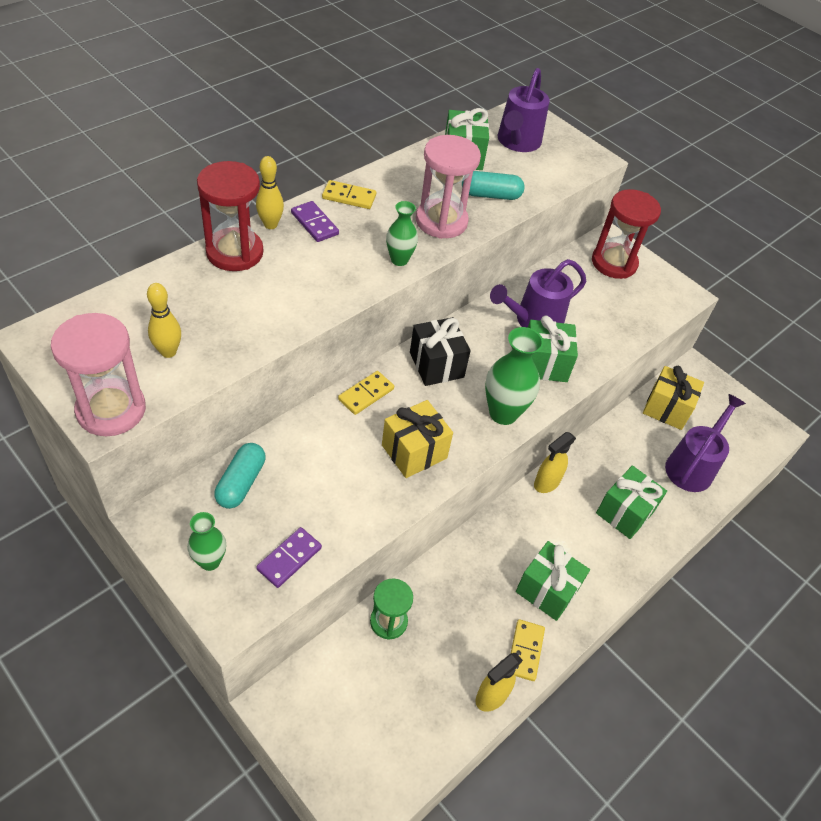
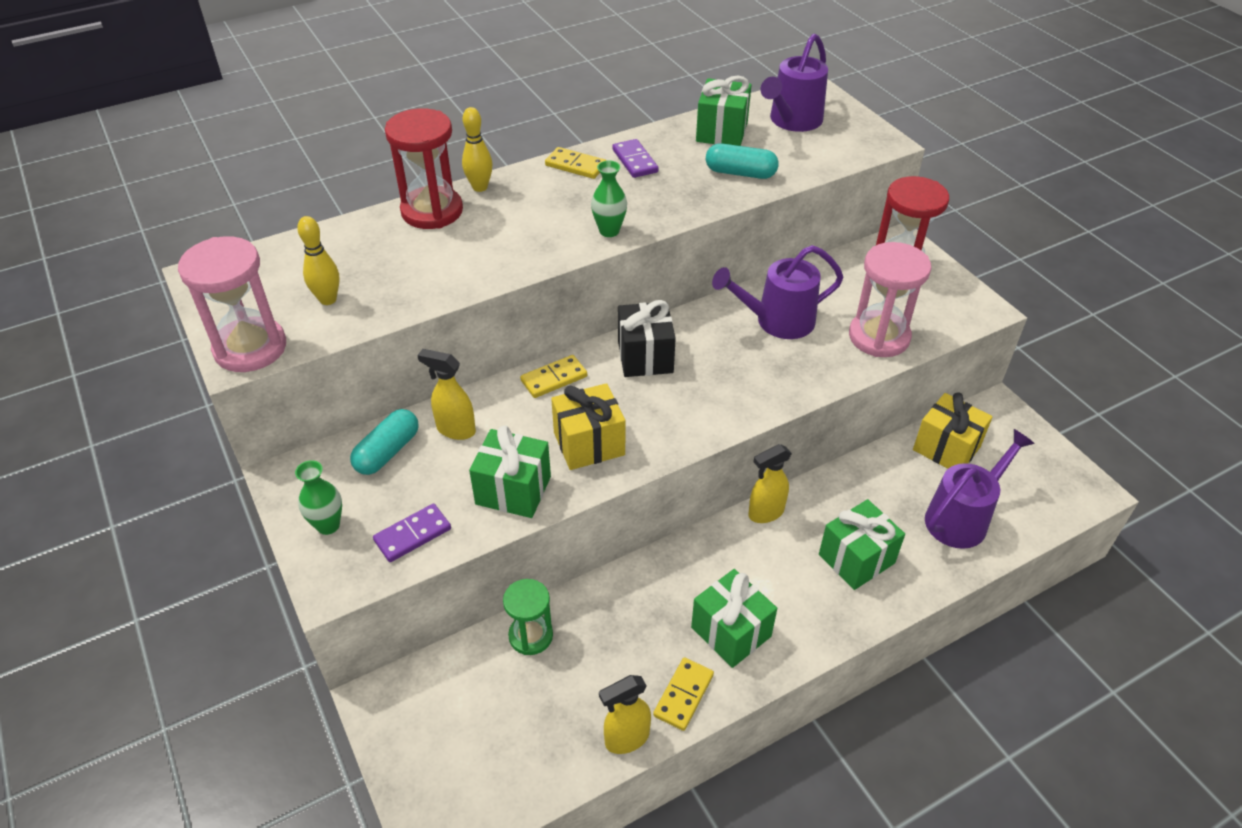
camera: 20 degrees right, 5 degrees down
(295, 453) = (455, 430): none -> yellow spray bottle
(314, 224) = (528, 189): purple domino -> purple domino (634, 161)
(441, 221) = (672, 196): pink hourglass -> pink hourglass (879, 337)
(503, 413) = (707, 415): green vase -> none
(544, 364) = (775, 368): green gift -> green gift (513, 490)

